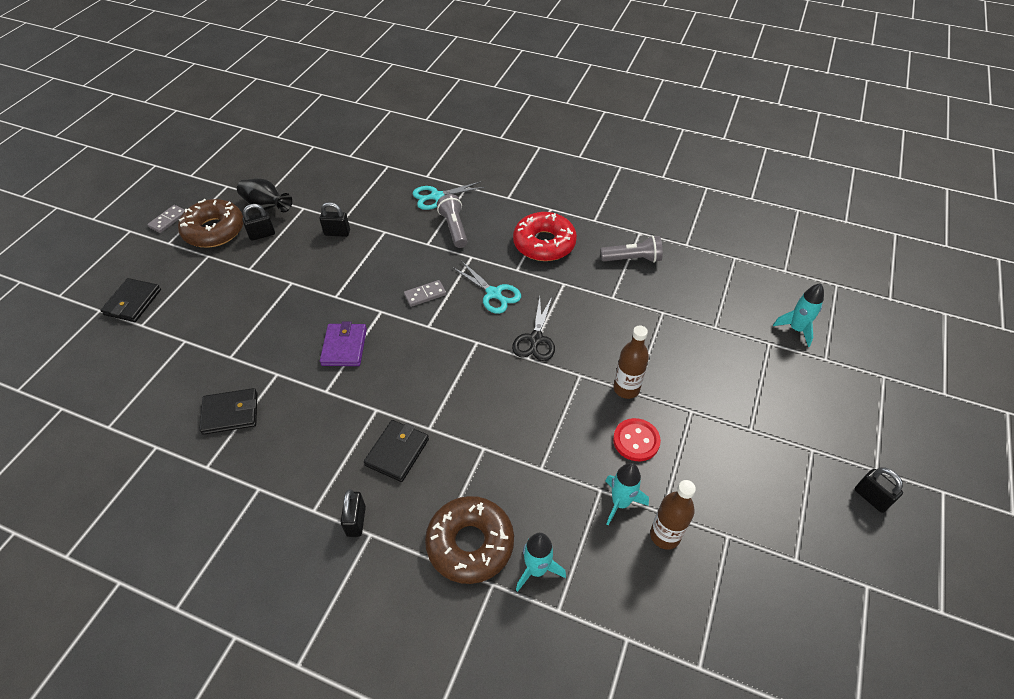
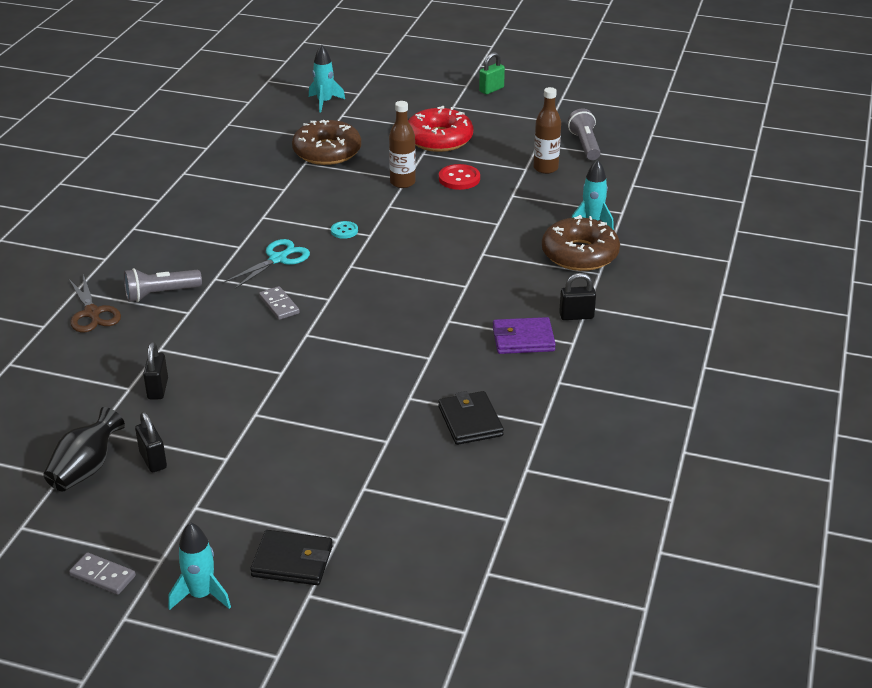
camera: 95 degrees left, 15 degrees down
(214, 230) = (137, 514): brown donut -> brown donut (327, 152)
(344, 347) = (364, 353): purple wallet -> purple wallet (523, 339)
(397, 452) = (497, 301): black wallet -> none
(436, 196) = (92, 313): turquoise scissors -> brown scissors
(535, 339) = (344, 231): black scissors -> turquoise button
(544, 244) = (196, 230): red donut -> red donut (439, 139)
(620, 503) = (522, 186): turquoise rocket -> turquoise rocket (201, 595)
(632, 259) = (226, 177): grey flashlight -> grey flashlight (585, 145)
(871, 498) = (491, 89): black padlock -> green padlock

